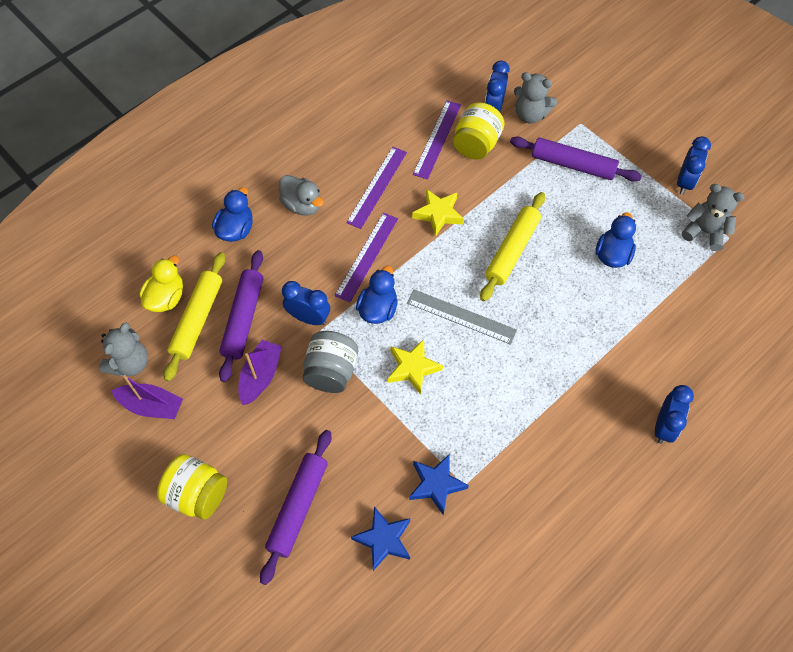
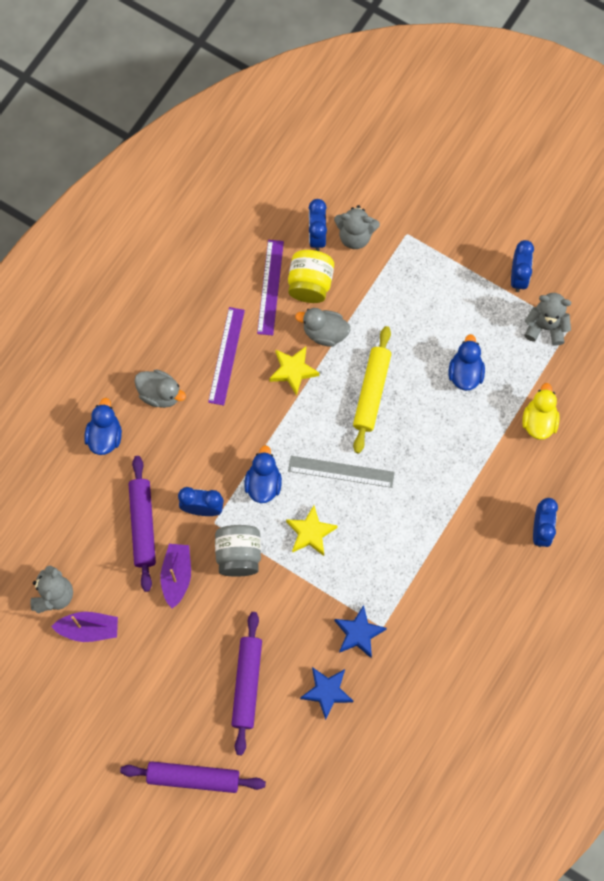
camera: 15 degrees left, 10 degrees up
(166, 298) = (64, 523): yellow duck -> yellow duck (539, 421)
(197, 494) = (157, 696): yellow jar -> none
(198, 319) = (101, 537): yellow rolling pin -> none
(367, 256) = (238, 433): purple ruler -> none
(479, 188) = (324, 333): none -> grey duck
(573, 165) = (408, 284): purple rolling pin -> purple rolling pin (193, 778)

